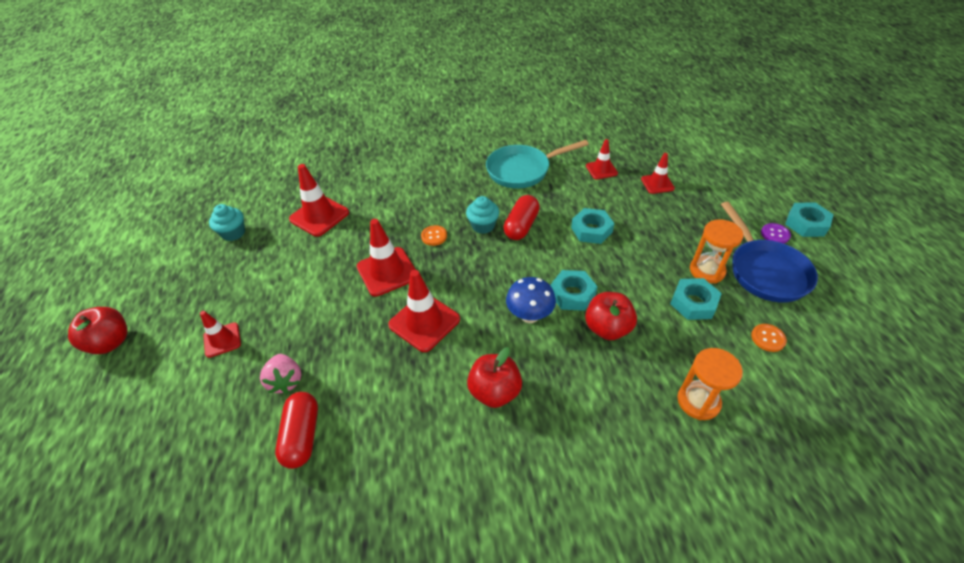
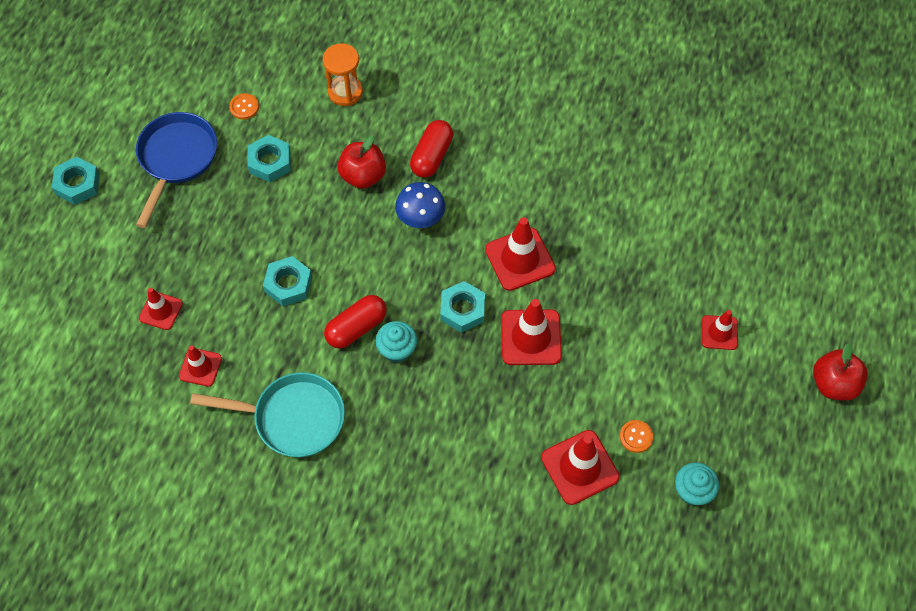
camera: 155 degrees left, 15 degrees up
(286, 381) = (665, 259): pink strawberry -> none
(302, 436) = (661, 205): red capsule -> red capsule (431, 156)
(434, 236) = (459, 362): orange button -> orange button (636, 437)
(495, 391) = (492, 169): red apple -> none
(572, 294) = (367, 221): turquoise nut -> turquoise nut (462, 310)
(707, 271) = (226, 184): orange hourglass -> none
(775, 234) = (121, 188): purple button -> none

